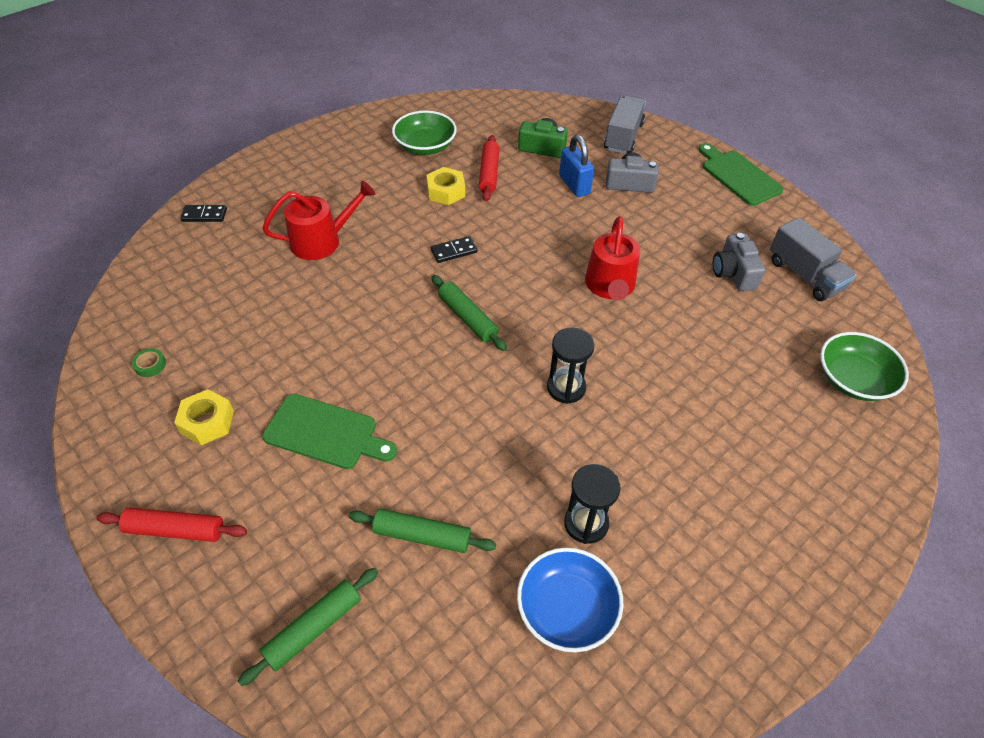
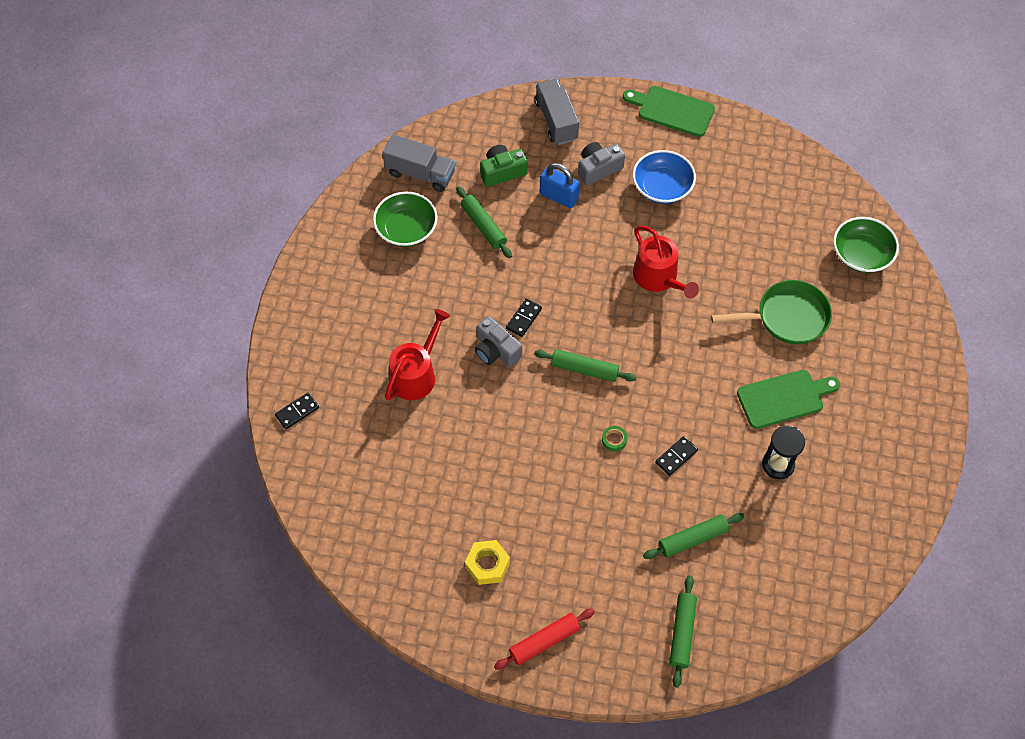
camera: 35 degrees left, 10 degrees up
(150, 365) = (401, 555): green tape -> green tape (614, 440)
(325, 433) = (572, 517): green cutting board -> green cutting board (784, 398)
(446, 191) = (466, 266): yellow nut -> none
(482, 444) = (676, 457): none -> black domino
(489, 173) = (483, 226): red rolling pin -> green rolling pin
(566, 388) = (694, 380): black hourglass -> none
(567, 609) = (807, 522): blue bowl -> blue bowl (662, 187)
(718, 389) = (787, 317): none -> green pan
(733, 273) = (732, 211): grey camera -> grey camera (496, 350)
(804, 275) = (779, 182): grey truck -> grey truck (420, 173)

